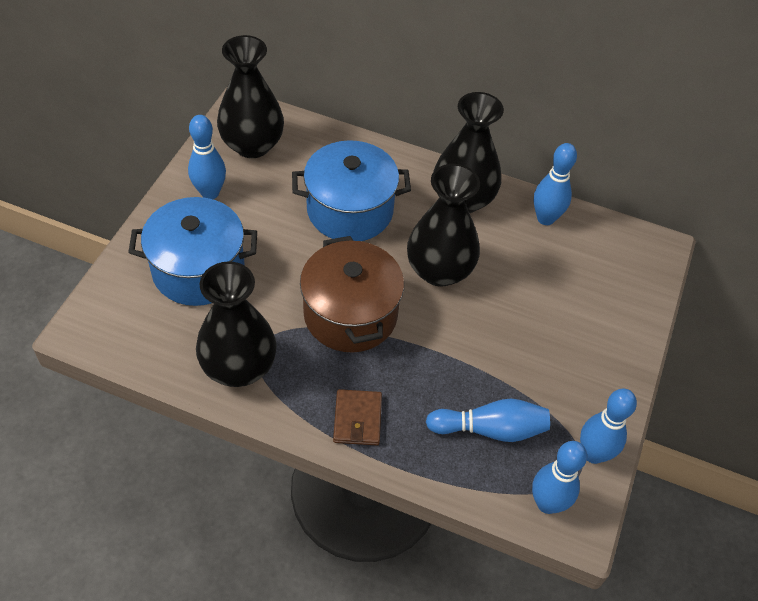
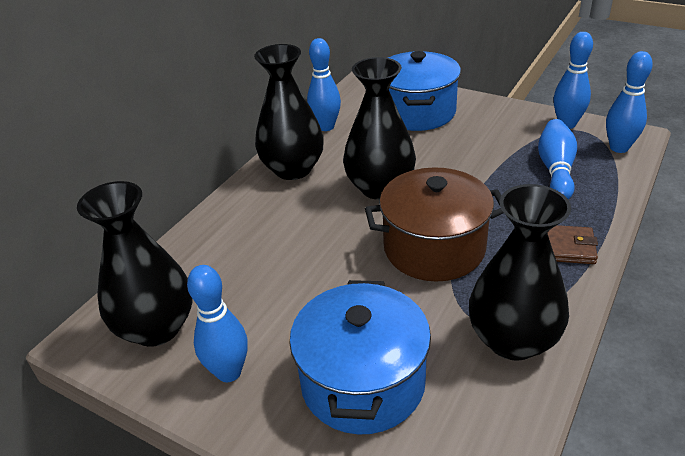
camera: 75 degrees left, 15 degrees down
(350, 210) = (290, 244): blue pot -> blue pot (417, 112)

